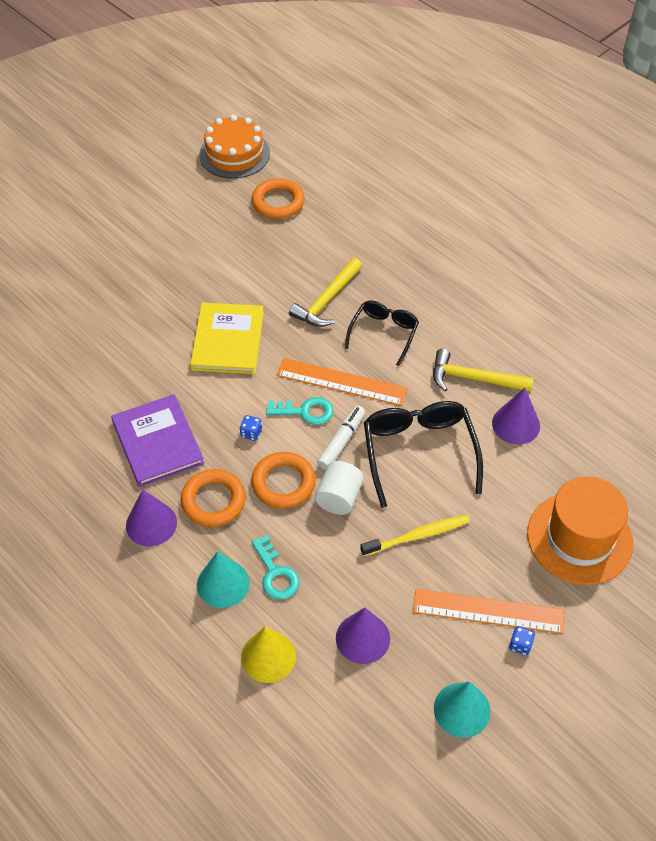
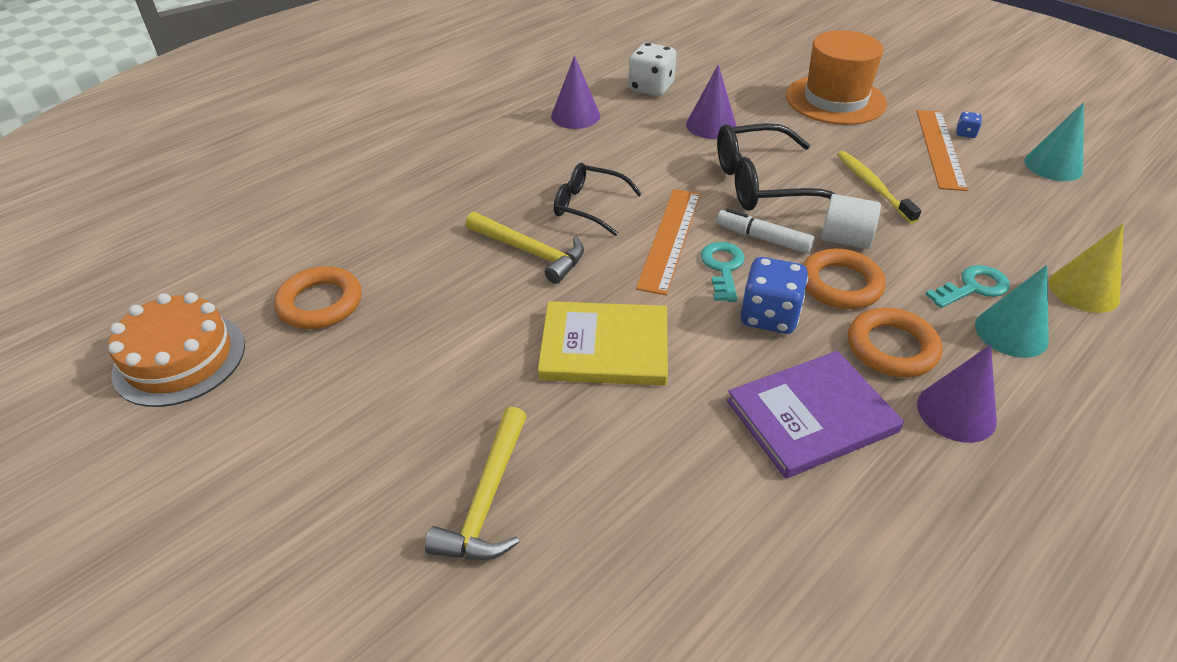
camera: 90 degrees left, 10 degrees down
(251, 433) = (769, 316): blue dice -> blue dice, size x2.15
(362, 638) = (1016, 223): purple cone -> purple cone (575, 116)
(473, 378) = (653, 147): yellow hammer -> yellow hammer (487, 499)
(584, 382) = (651, 88): none -> white dice

